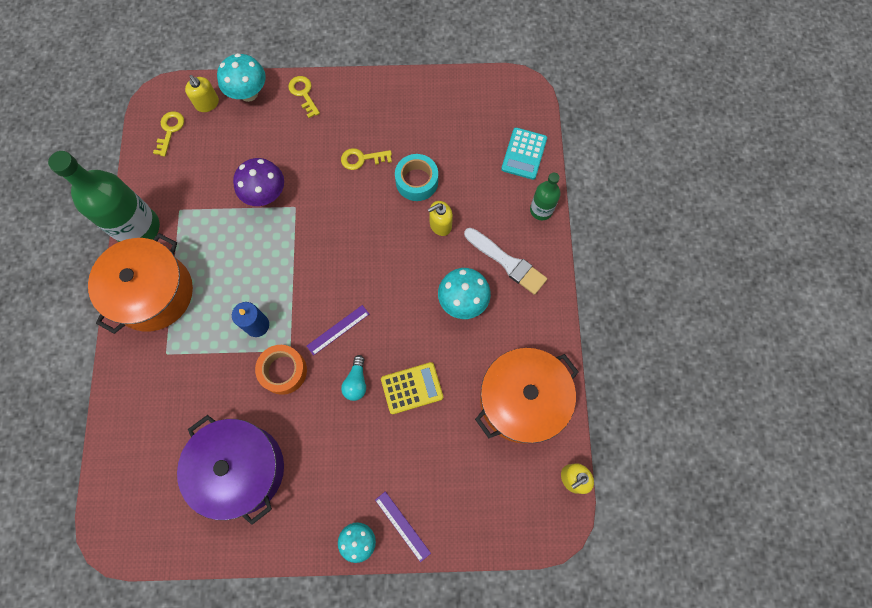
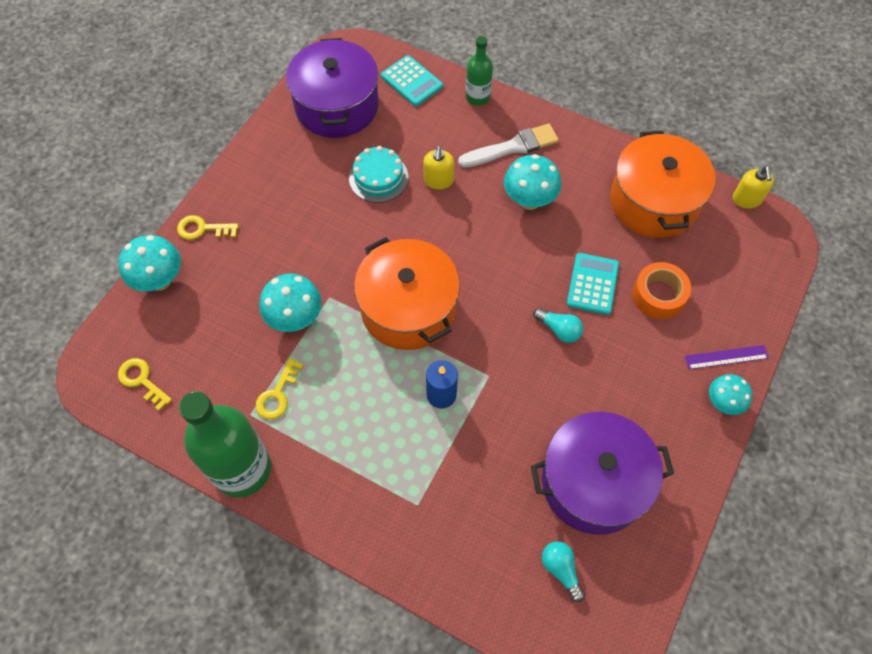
camera: 60 degrees left, 10 degrees down
(153, 293) = (334, 487): orange pot -> orange pot (408, 308)
(163, 477) = (561, 570): none -> turquoise light bulb
(207, 103) = (139, 326): yellow soap dispenser -> none
(266, 194) = (295, 318): purple mushroom -> turquoise mushroom
(283, 371) = (508, 392): orange tape -> orange tape (658, 295)
(338, 330) = (493, 320): purple ruler -> none
(362, 159) = (319, 212): yellow key -> yellow key (278, 394)
(412, 388) = (592, 284): yellow calculator -> turquoise calculator
(417, 181) = (378, 177): turquoise tape -> turquoise cake
(465, 115) = (337, 106): none -> purple pot

